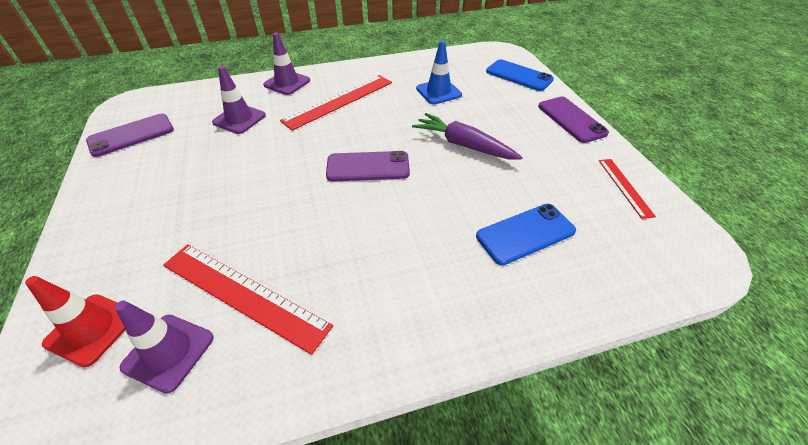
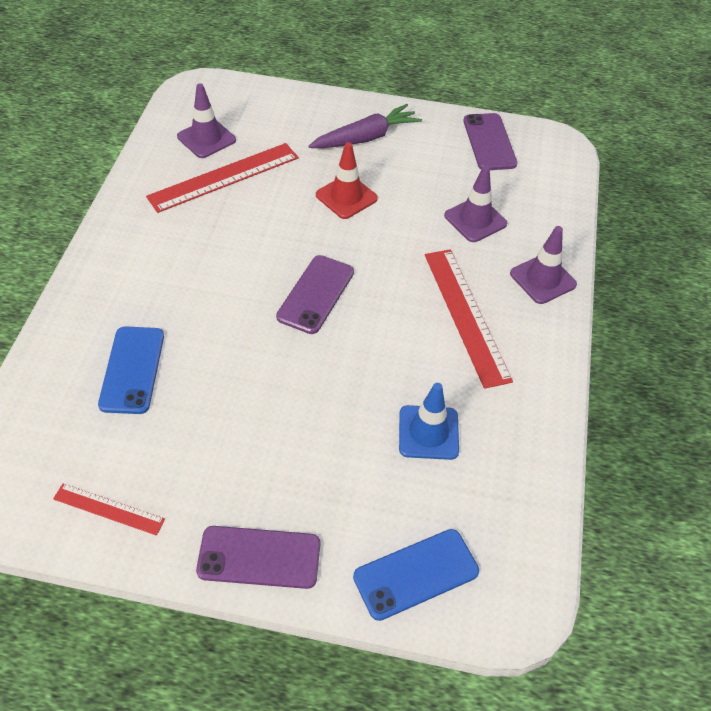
camera: 115 degrees right, 5 degrees up
(91, 329) = (254, 110): red traffic cone -> red traffic cone (346, 197)
(463, 145) = (293, 395): purple carrot -> purple carrot (366, 138)

